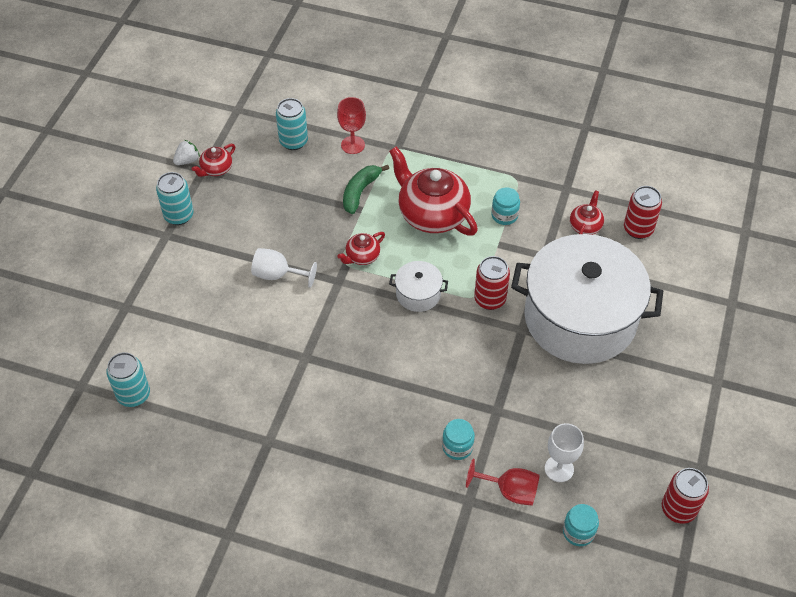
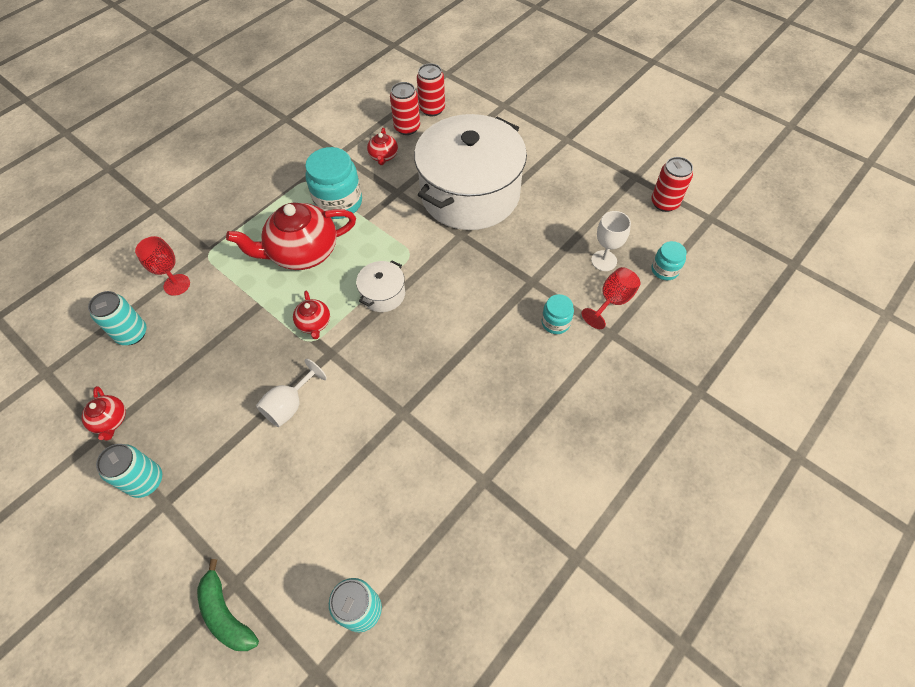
camera: 65 degrees left, 5 degrees up
(187, 160) = (75, 447): white strawberry -> none
(360, 192) = (238, 298): green banana -> green banana (226, 614)
(490, 299) = (418, 245): red can -> red can (432, 109)
(504, 215) = (338, 202): turquoise jar -> turquoise jar, size x1.89
(585, 226) = (383, 156): red teapot -> red teapot turned 135 degrees counterclockwise

